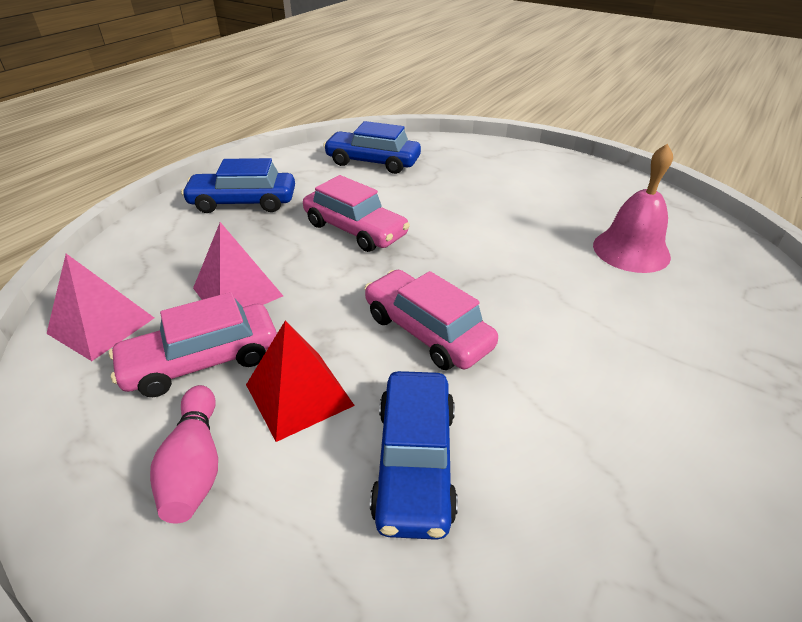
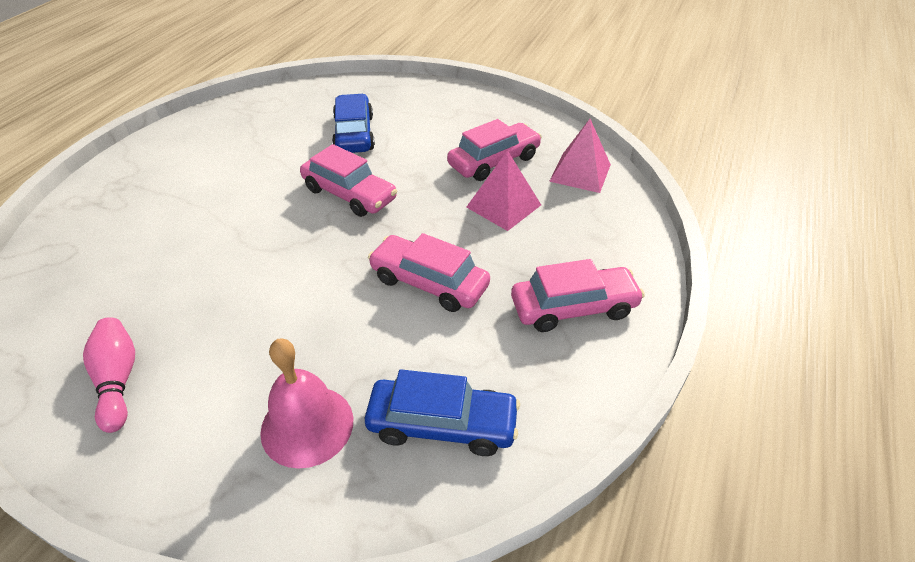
camera: 170 degrees right, 5 degrees up
(195, 466) = (462, 122): pink bowling pin -> pink bowling pin (118, 380)
(243, 202) = (573, 307): blue car -> pink car
(299, 394) = (425, 152): red pyramid -> none
(631, 250) = (142, 291): pink bell -> pink bell (307, 425)

